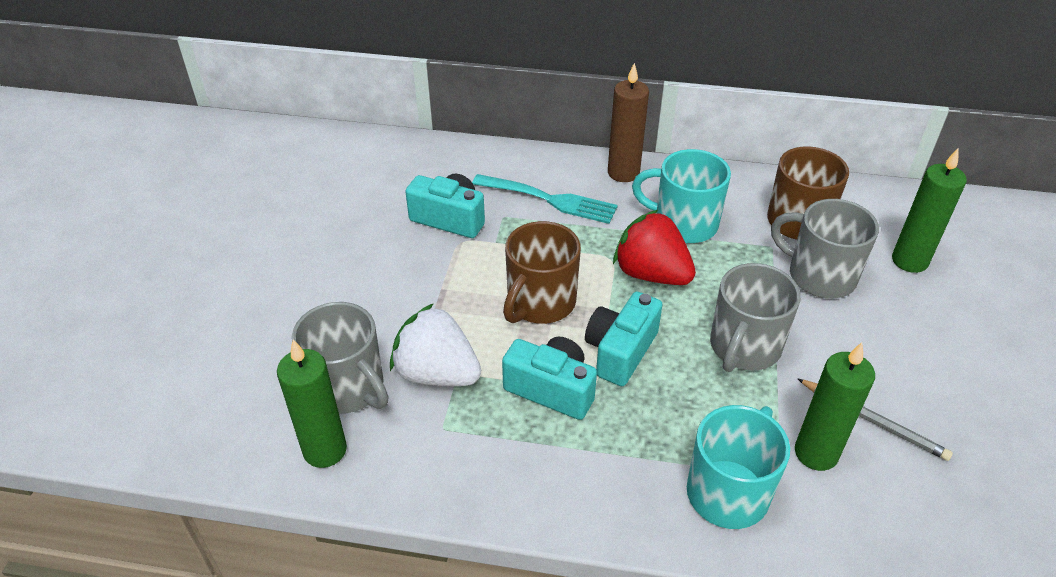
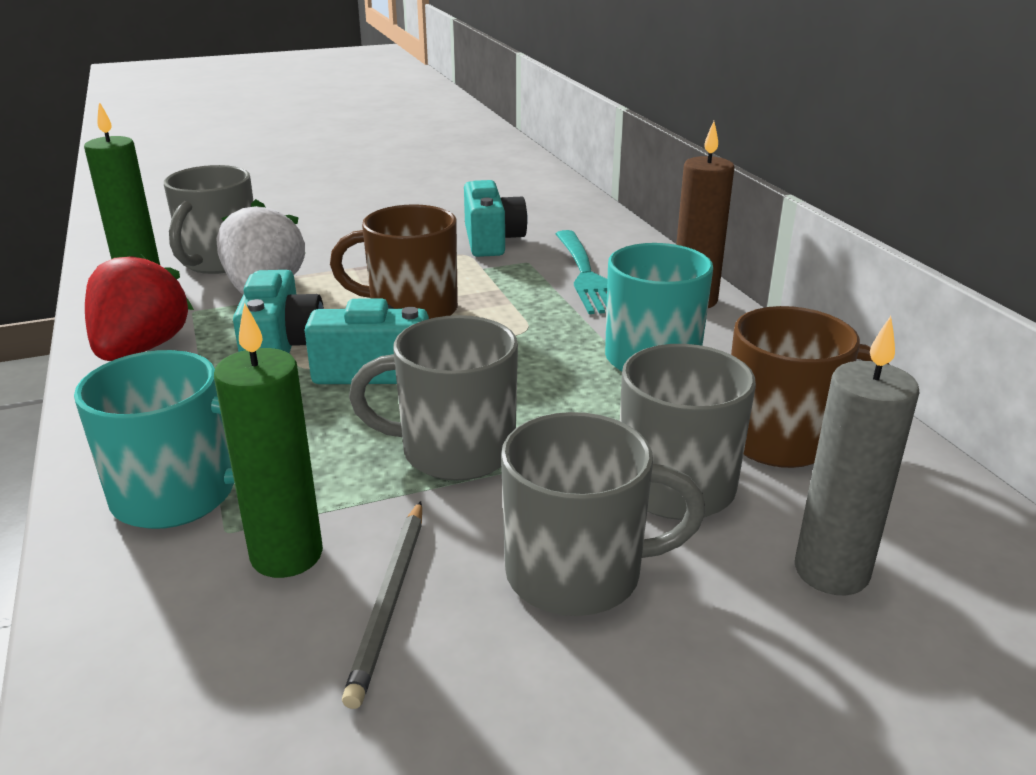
camera: 60 degrees right, 15 degrees down
(651, 274) = (528, 358): red strawberry -> red strawberry (141, 349)
(878, 343) = (578, 573): none -> grey mug
(909, 261) = (831, 571): green candle -> grey candle

